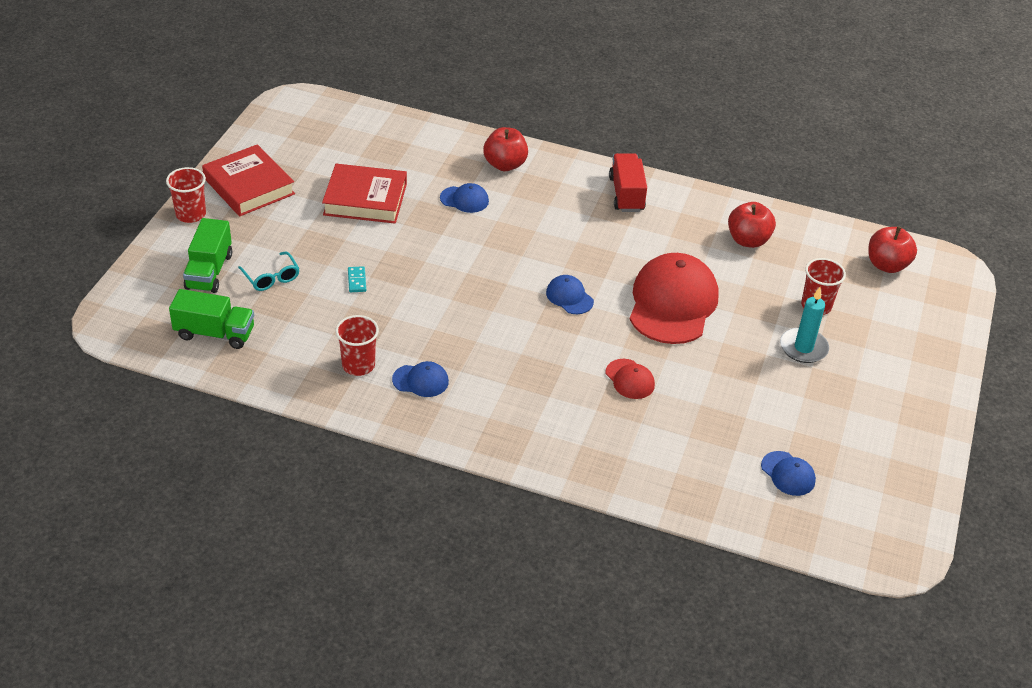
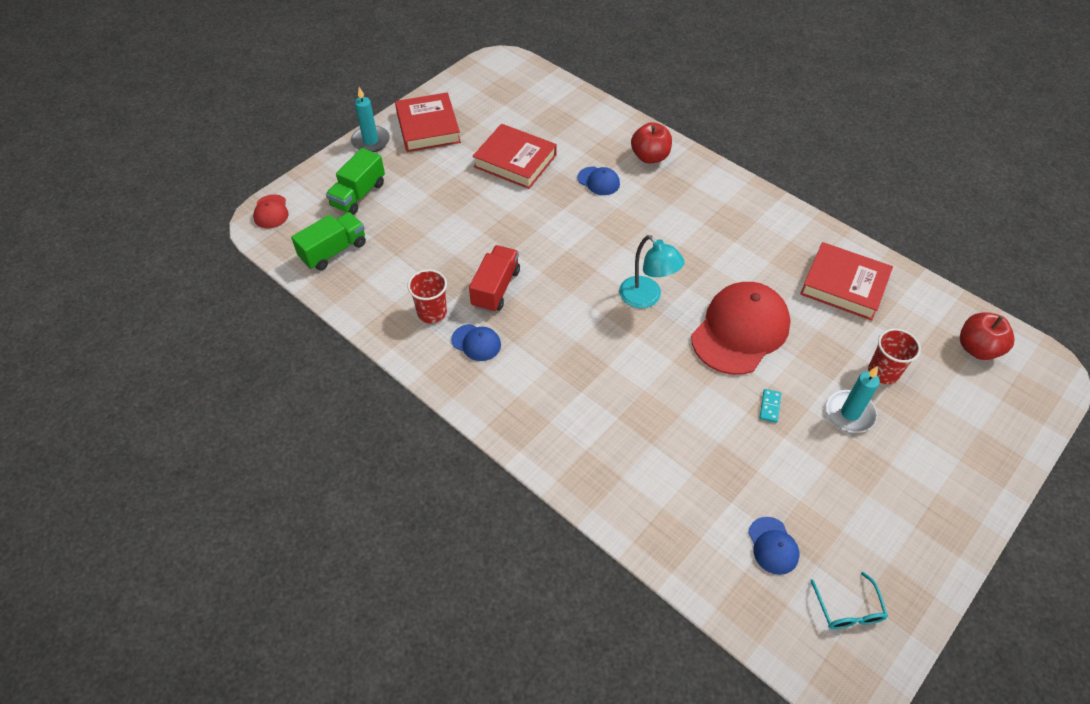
camera: 25 degrees right, 10 degrees up
(191, 214) = (371, 141): red cup -> turquoise candle
(215, 333) = (334, 251): green truck -> green truck turned 75 degrees counterclockwise
(271, 277) = (403, 213): turquoise glasses -> turquoise glasses (848, 609)
(357, 281) = (470, 233): turquoise domino -> turquoise domino (769, 406)
(569, 297) = (646, 298): blue cap -> turquoise lamp
(626, 194) = (747, 211): red truck -> red truck (496, 288)
(630, 379) = (663, 396): red cap -> red cap (271, 212)
(748, 240) = (844, 285): red apple -> red book

